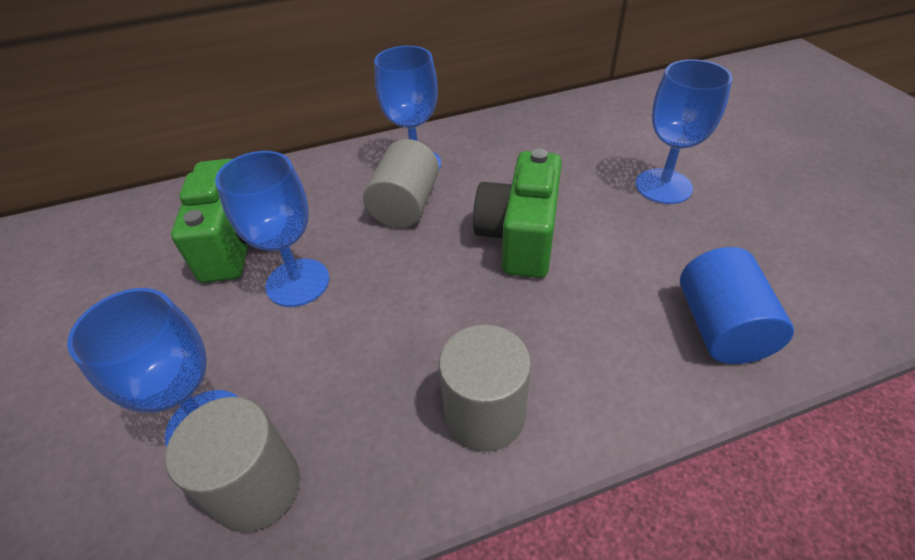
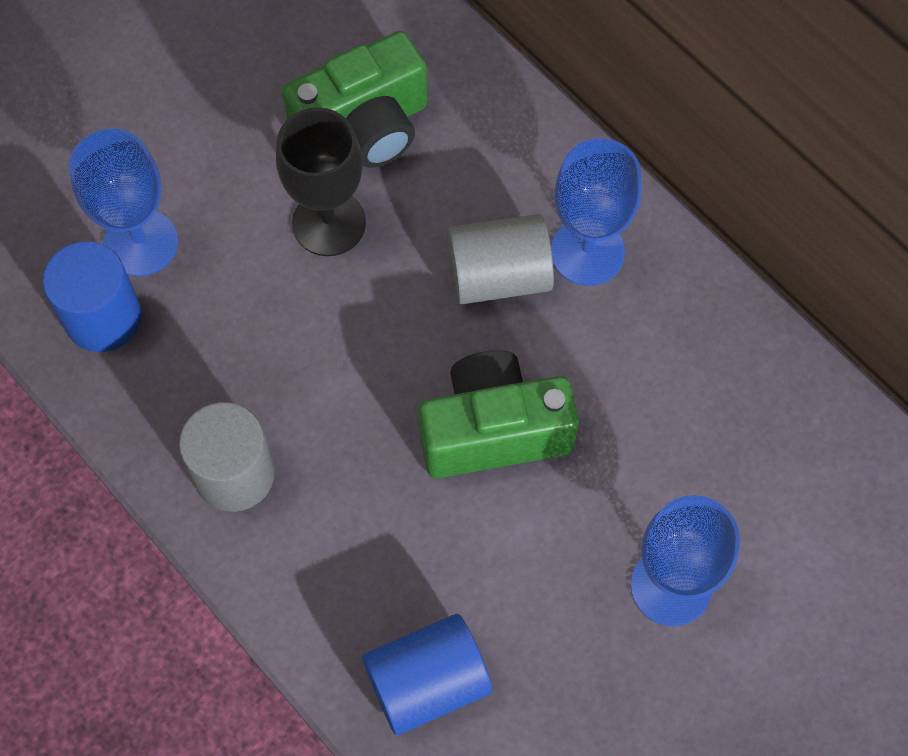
camera: 65 degrees right, 20 degrees up
(257, 487) = (103, 317): grey cylinder -> blue cylinder
(298, 282) = (329, 223): blue goblet -> black goblet

